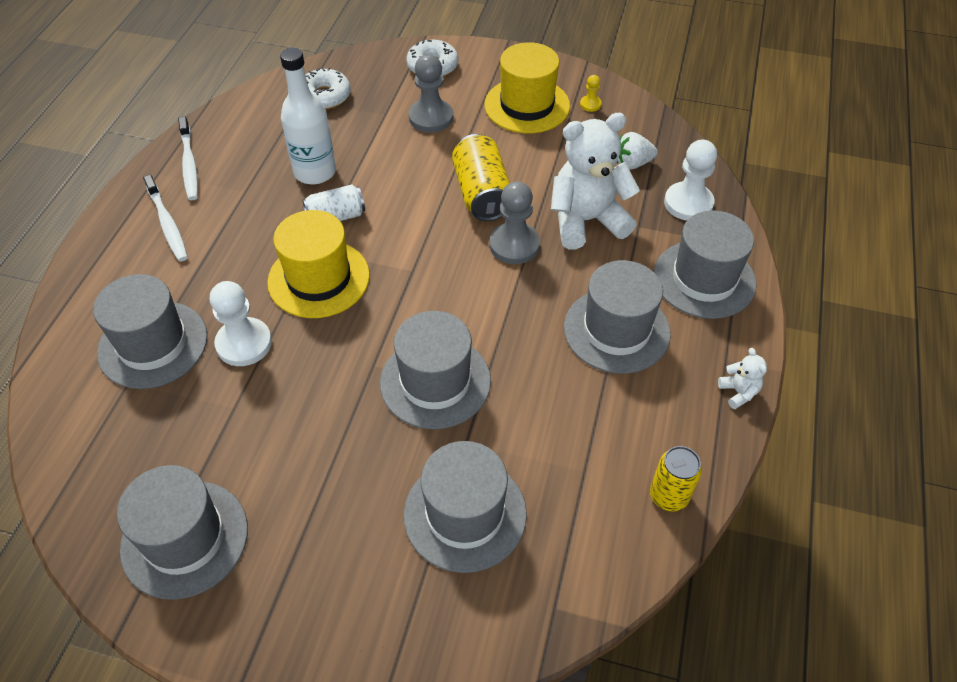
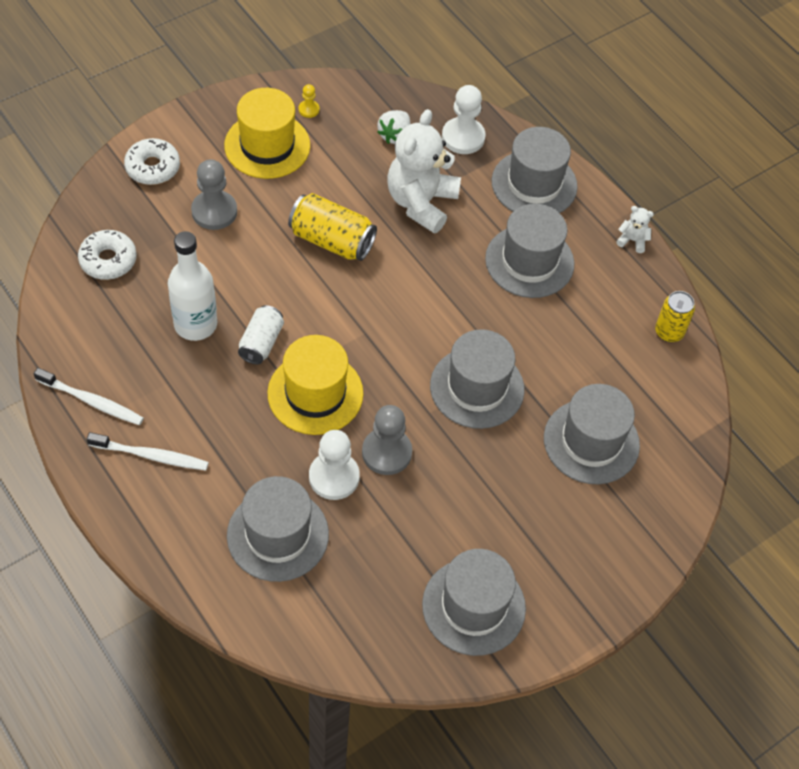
camera: 55 degrees left, 5 degrees up
(514, 245) = (401, 259): grey pawn -> grey pawn (386, 452)

